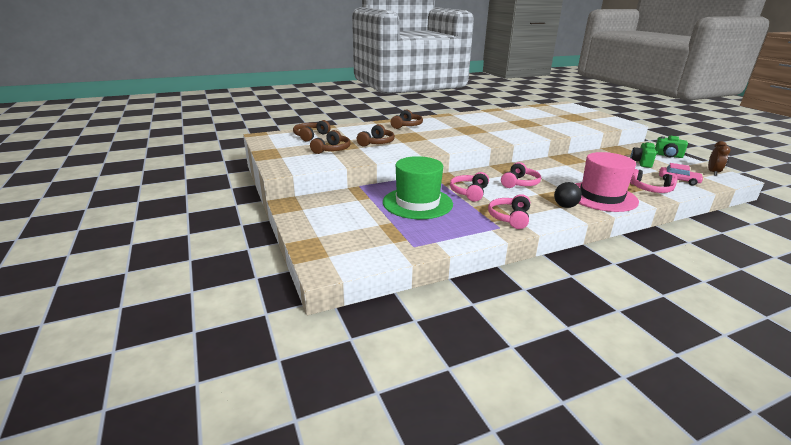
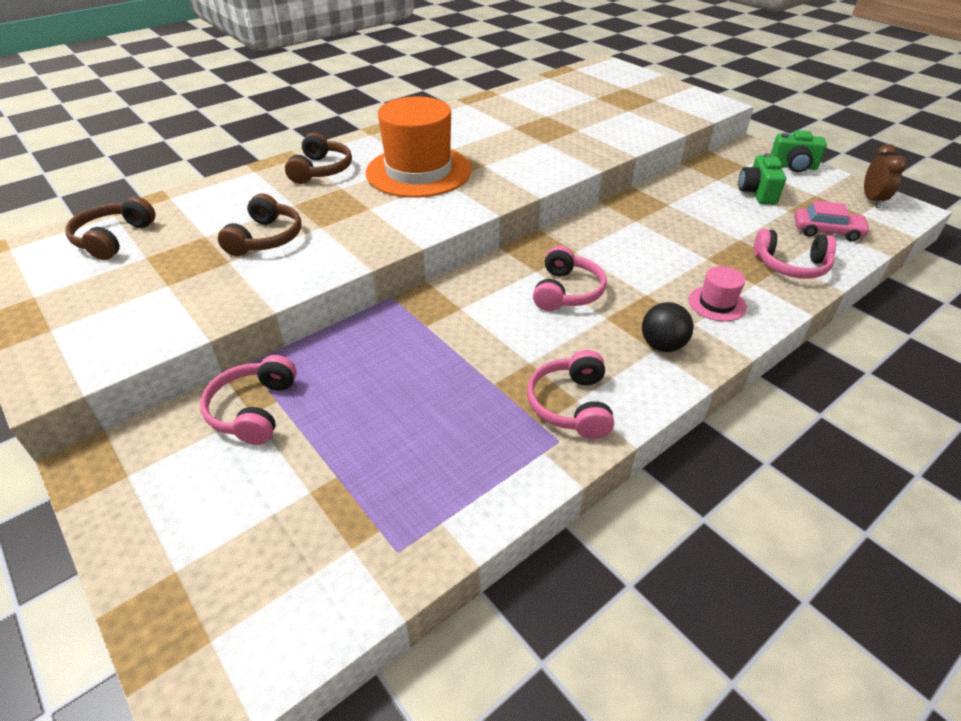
camera: 15 degrees left, 15 degrees up
(332, 149) = (168, 280): brown headphones -> none
(417, 203) = (381, 397): green hat -> none
(454, 130) = (418, 171): none -> orange hat
(469, 192) = (478, 340): pink headphones -> pink headphones (254, 410)
(601, 197) = (717, 303): pink hat -> pink hat, size x0.45

